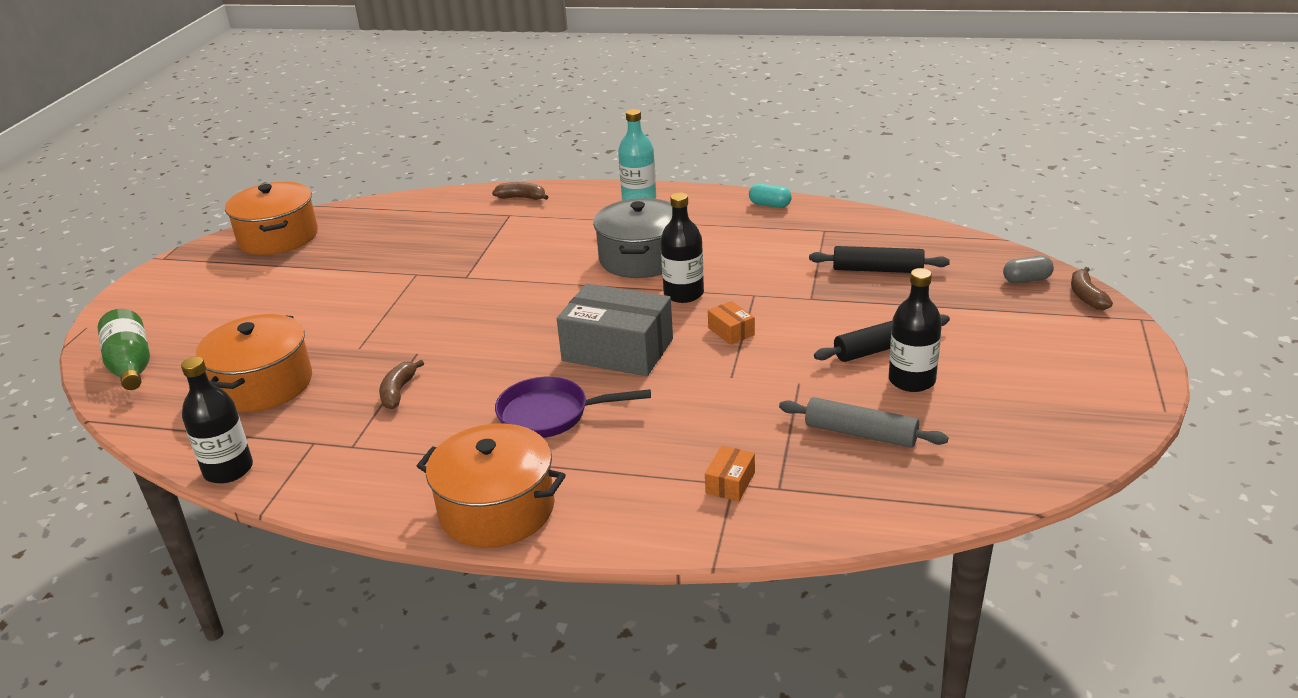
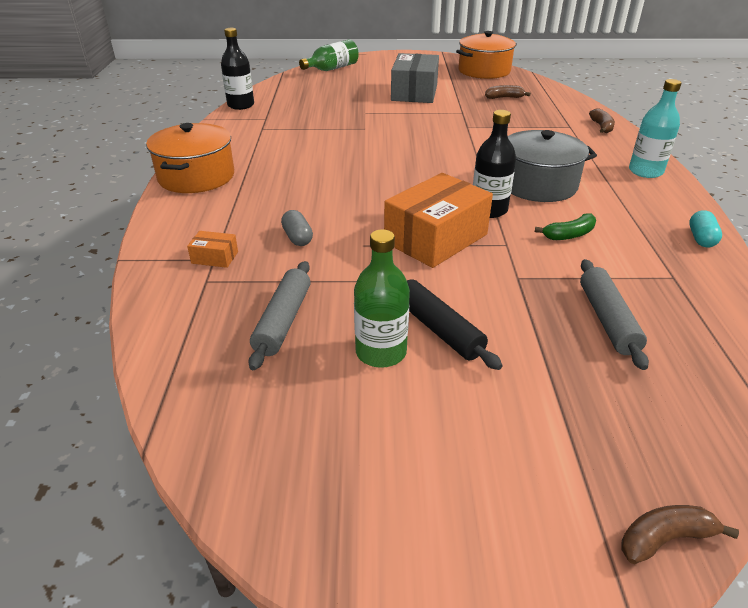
camera: 75 degrees right, 5 degrees up
(263, 385) = (320, 97): orange pot -> none
(398, 392) = (319, 130): brown banana -> brown banana (504, 98)
(550, 415) = (299, 179): purple pan -> none
(617, 350) = (389, 192): grey box -> grey box (414, 92)
(731, 331) = (436, 238): orange box -> orange box, size x2.33
(746, 261) = (569, 235): none -> green banana
(877, 270) = (607, 320): black rolling pin -> grey rolling pin
(912, 380) = (381, 352): black bottle -> green bottle
(1026, 280) = (671, 462): grey capsule -> grey capsule (297, 238)

